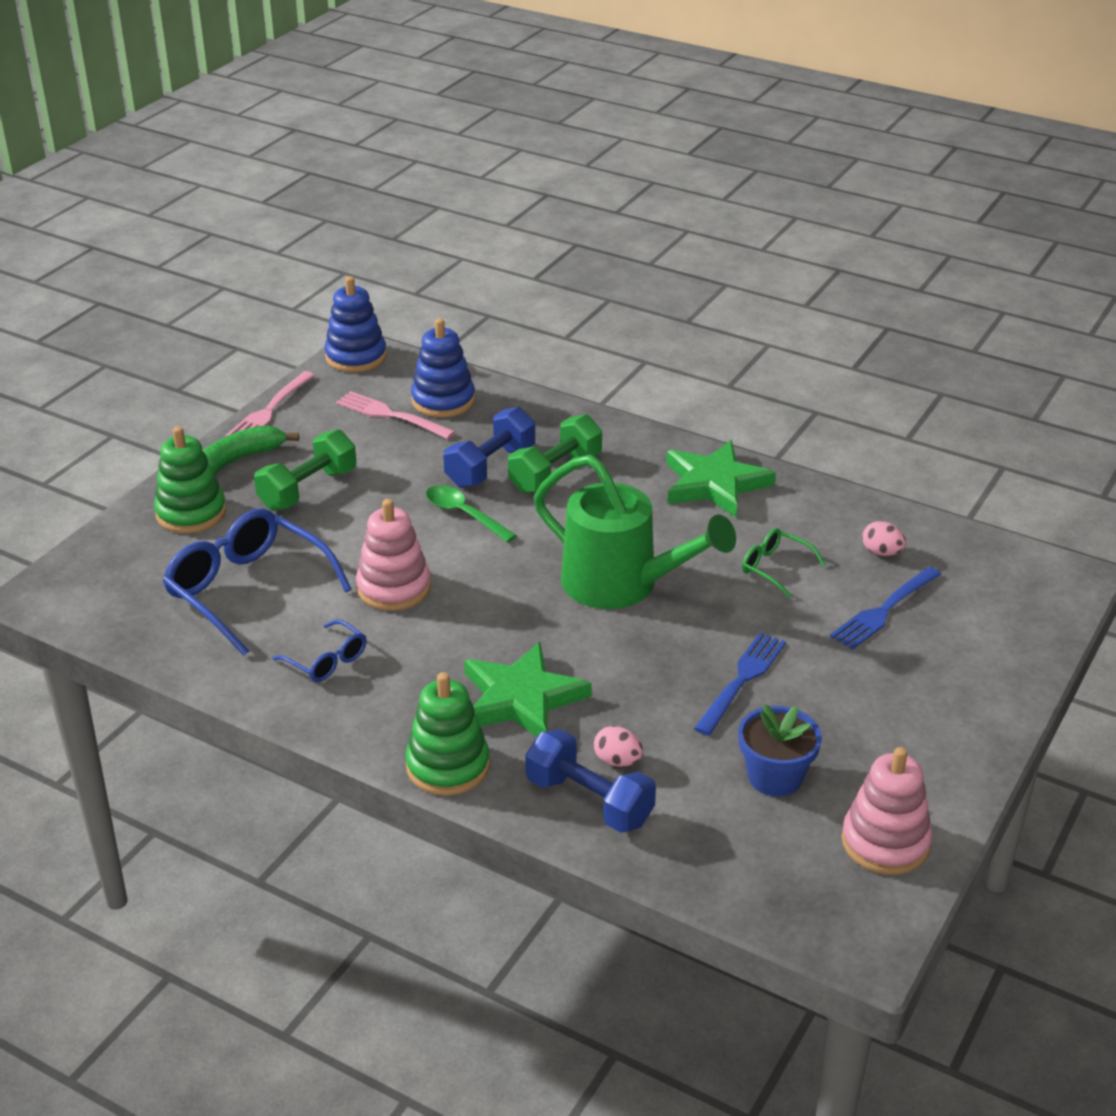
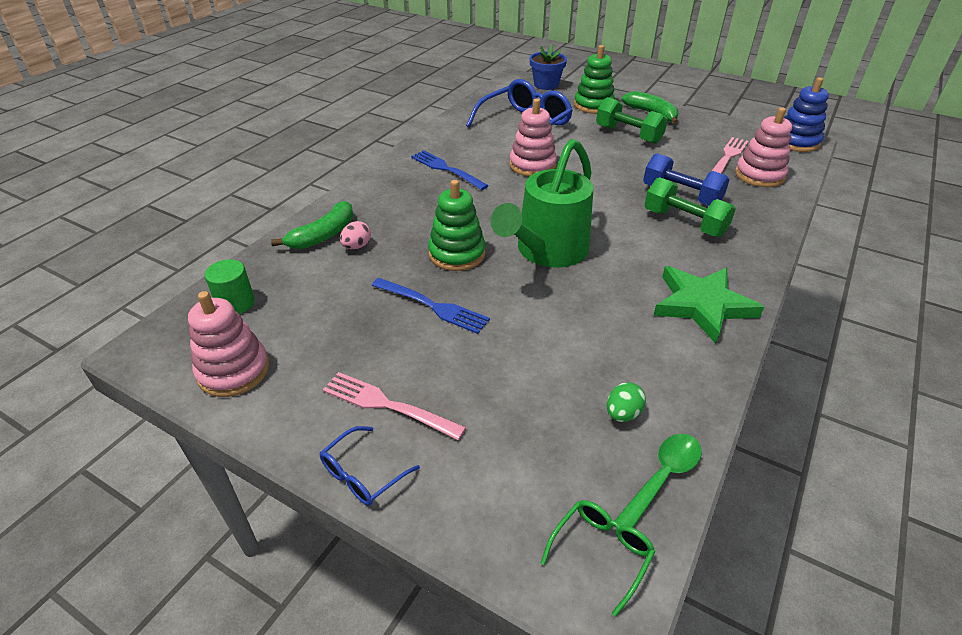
camera: 90 degrees right, 5 degrees up
(269, 410) = (711, 118): pink fork -> pink fork (387, 405)
(326, 660) = (463, 148): blue glasses -> blue glasses (363, 474)
(443, 401) = (759, 175): blue stacking toy -> pink stacking toy
(448, 766) = (367, 187): green stacking toy -> green stacking toy (457, 254)
(464, 514) = (618, 186): green spoon -> green spoon (662, 478)
(521, 699) = (423, 210): green star -> none
(589, 801) = (323, 235): blue dumbbell -> green banana
(759, 869) = (236, 303): none -> green cylinder
(775, 568) = (582, 335): green glasses -> green glasses (601, 553)
(775, 777) = (322, 317): blue flower pot -> blue flower pot (546, 85)
(881, 552) = (622, 414): pink egg -> green egg
(884, 610) = (527, 405): blue fork -> blue fork (446, 169)

